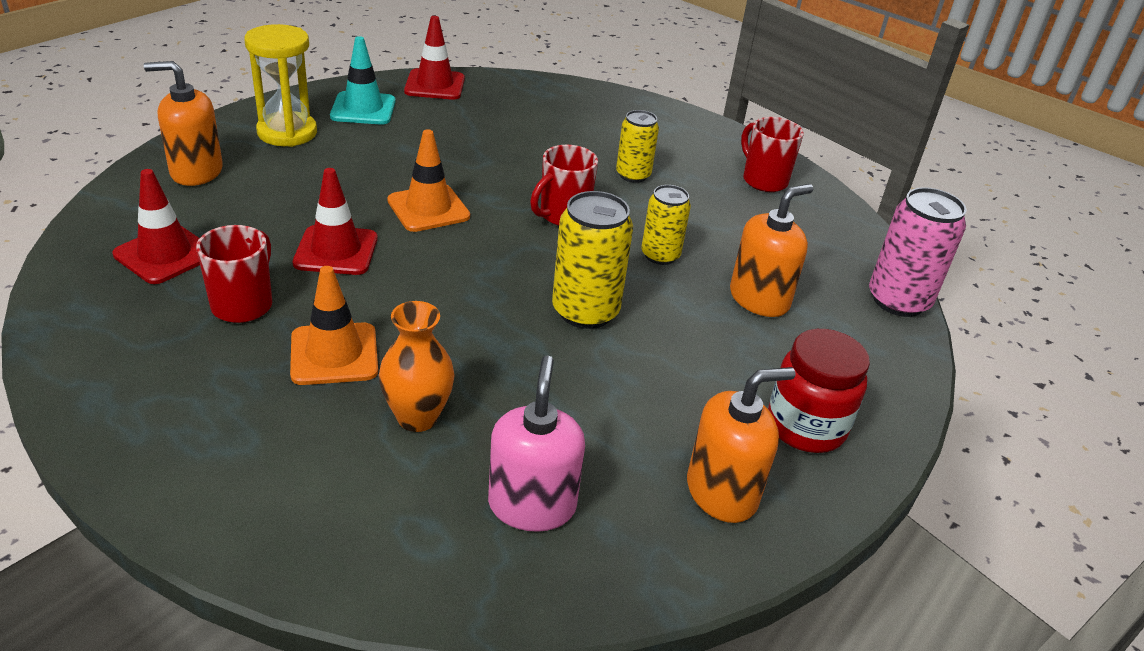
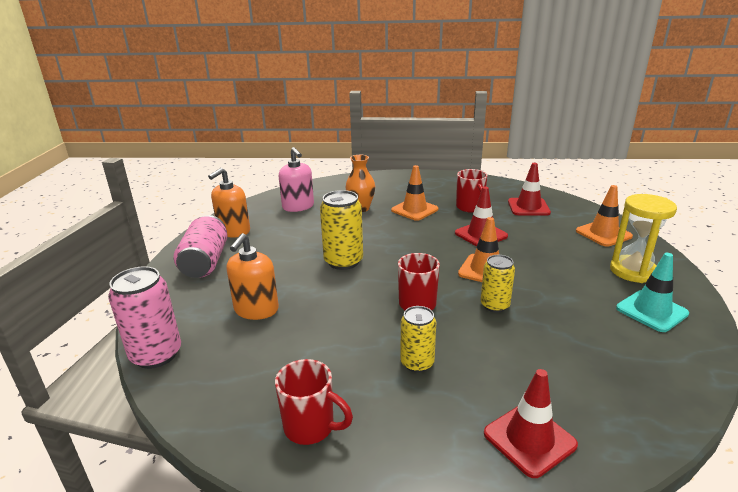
camera: 150 degrees right, 10 degrees down
(196, 172) = (603, 234): orange soap dispenser -> orange traffic cone
(435, 85) = (680, 367): red traffic cone -> red traffic cone (529, 439)
(660, 255) = (335, 307): yellow can -> yellow can (495, 305)
(805, 427) = (205, 262): red jar -> pink can

